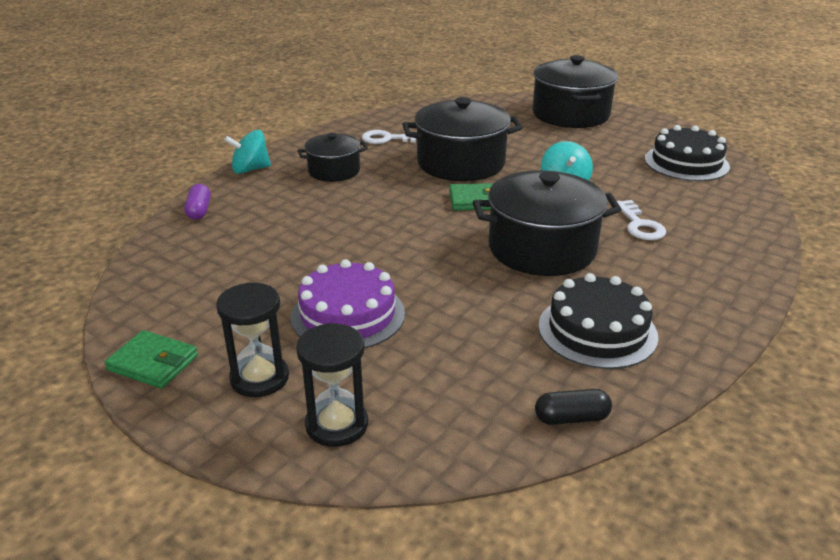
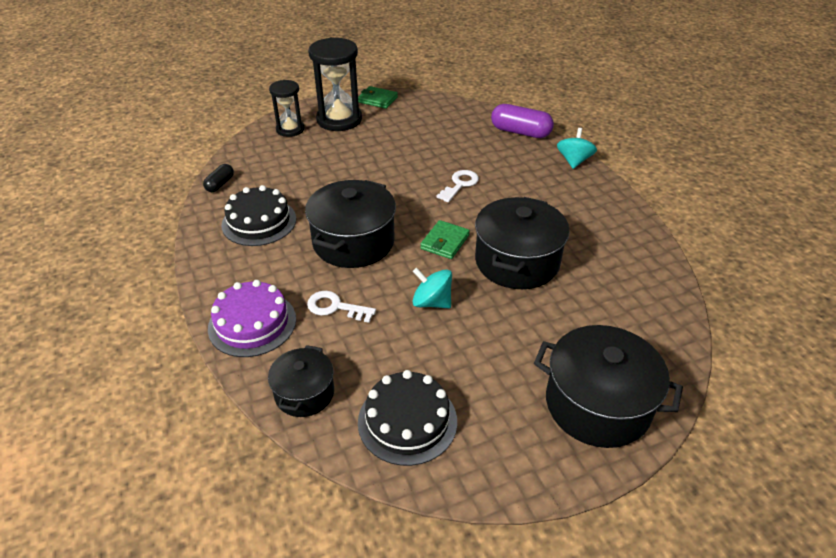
camera: 120 degrees right, 10 degrees up
(153, 363) = (377, 100): green wallet -> green wallet turned 60 degrees clockwise
(199, 211) = (520, 132): purple capsule -> purple capsule, size x1.79
(259, 378) = (339, 120): black hourglass -> black hourglass, size x1.64
(334, 171) = (546, 194): black pot -> black pot (304, 393)
(348, 315) = (360, 151): purple cake -> purple cake (252, 323)
(388, 139) = (597, 240): white key -> white key (460, 184)

